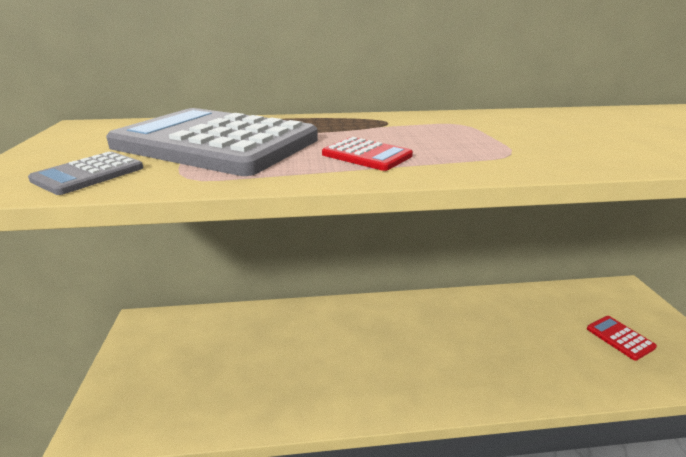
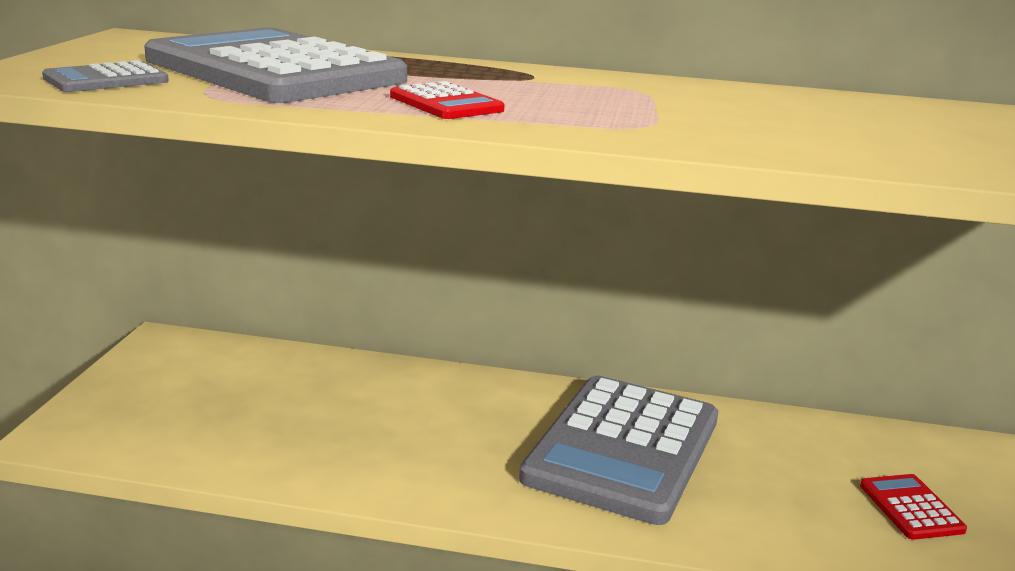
camera: 15 degrees right, 5 degrees down
(457, 336) = (623, 449): none -> grey calculator

